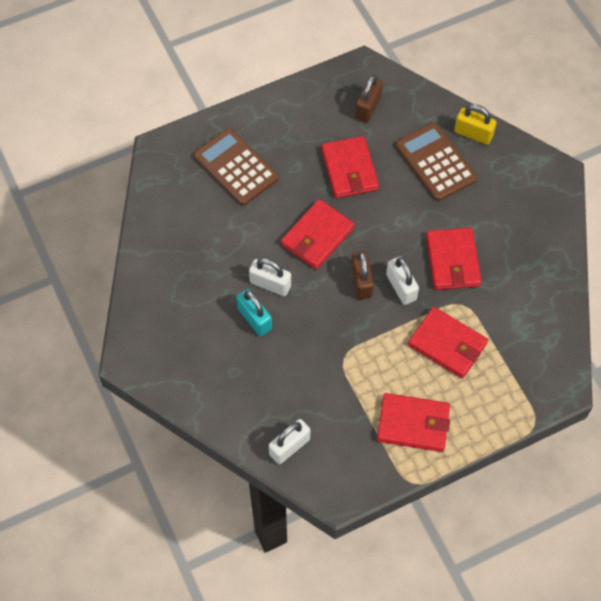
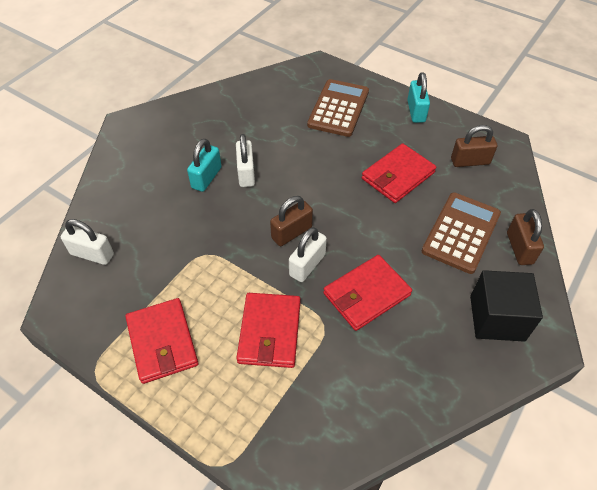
camera: 60 degrees right, 10 degrees down
(282, 109) = (416, 111): none -> turquoise padlock
(317, 236) = (314, 183): red wallet -> none
(473, 134) = (519, 248): yellow padlock -> brown padlock
(521, 189) = (497, 318): none -> black cube

